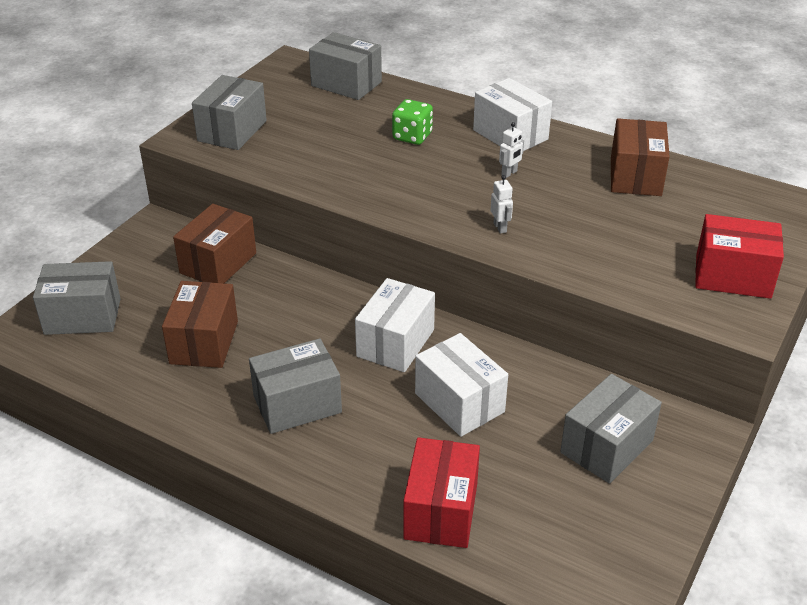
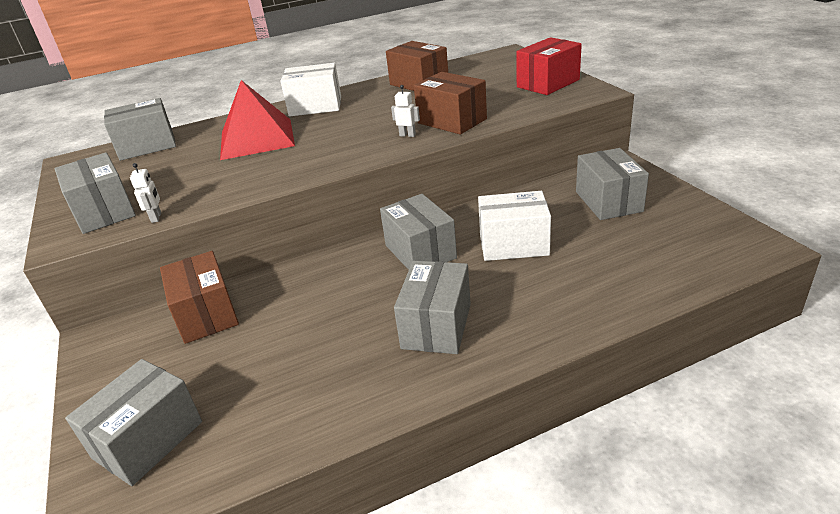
camera: 50 degrees left, 5 degrees down
(204, 342) = (297, 358): brown box -> brown box (452, 121)
(395, 343) = (420, 252): white box -> grey box
(412, 136) = (256, 138): green dice -> red pyramid
(441, 511) = (620, 290): red box -> none
(509, 173) = (355, 117): white robot -> white robot (156, 217)

